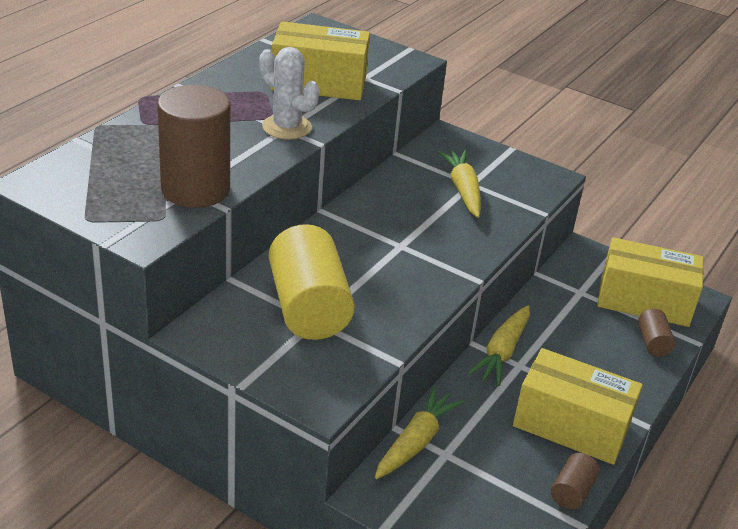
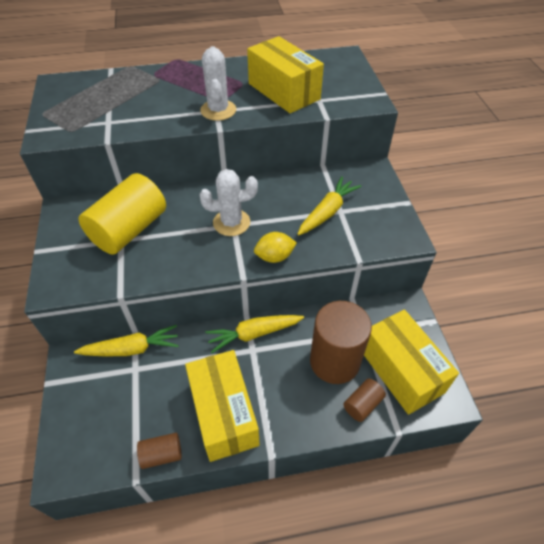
camera: 50 degrees right, 15 degrees up
(195, 189) = (112, 123): brown cylinder -> brown cylinder (334, 361)
(396, 244) = (231, 222): none -> white cactus
(478, 249) = (274, 257): none -> yellow lemon

